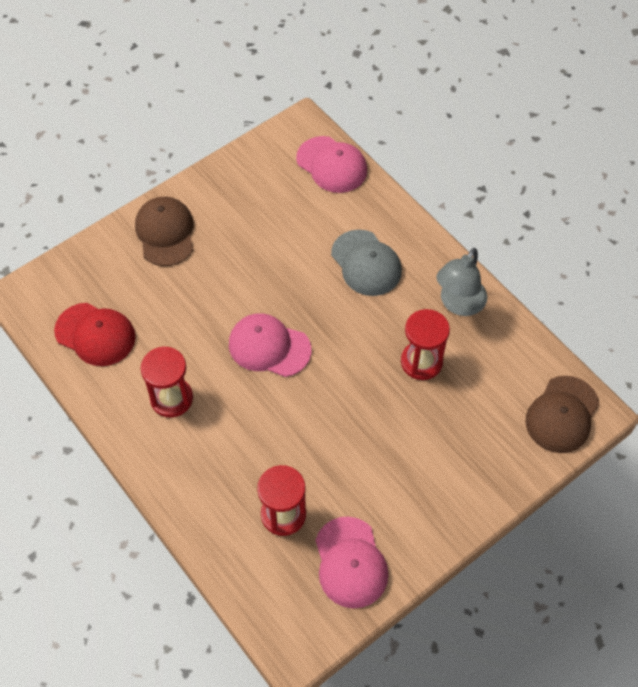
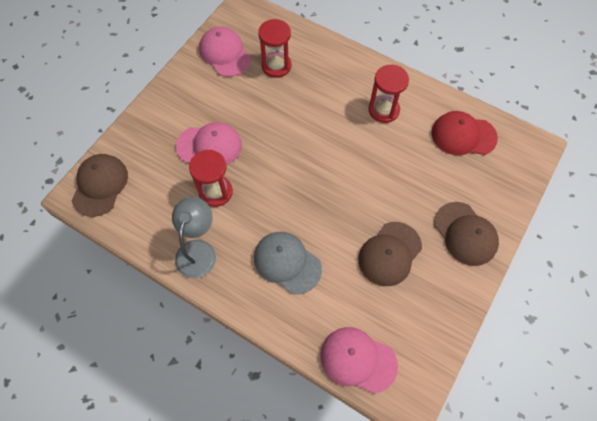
camera: 160 degrees right, 5 degrees up
(255, 239) = (389, 254): none -> brown cap
(269, 347) = (334, 166): pink cap -> pink cap (209, 146)

